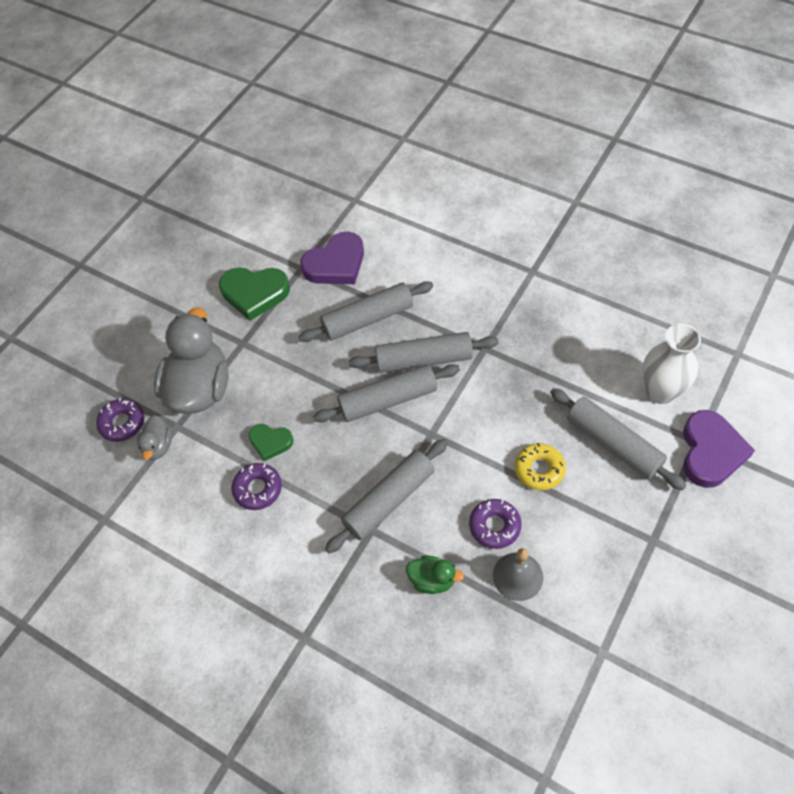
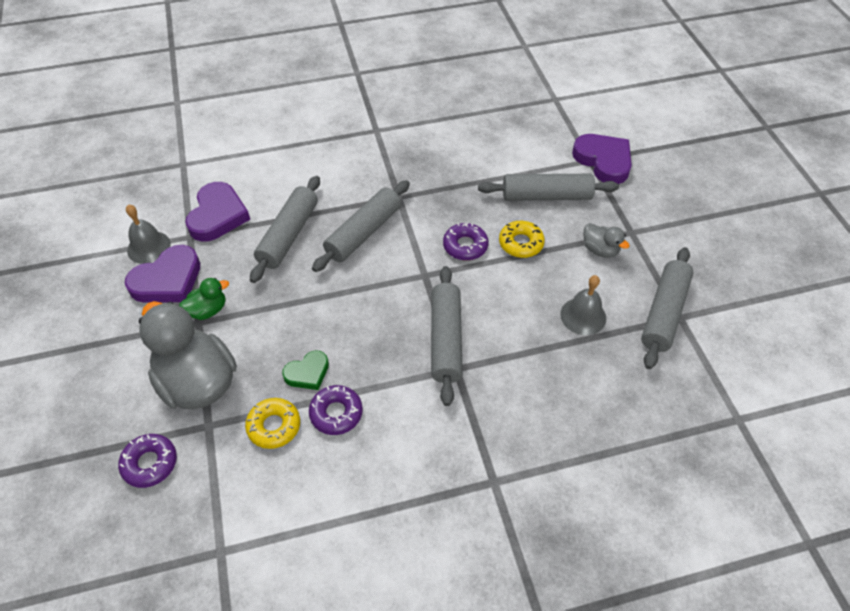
camera: 50 degrees left, 5 degrees down
(158, 446) = (208, 453): grey duck -> grey duck (600, 250)
(212, 463) = (274, 426): none -> yellow donut
(254, 293) = (168, 280): green heart -> purple heart
(267, 256) = (149, 247): none -> grey bell
(388, 400) = (368, 276): grey rolling pin -> grey rolling pin (664, 313)
(432, 580) = (534, 364): green duck -> green duck (208, 310)
(494, 526) = (534, 298): purple donut -> purple donut (465, 246)
(660, 392) = (538, 148): white vase -> none

